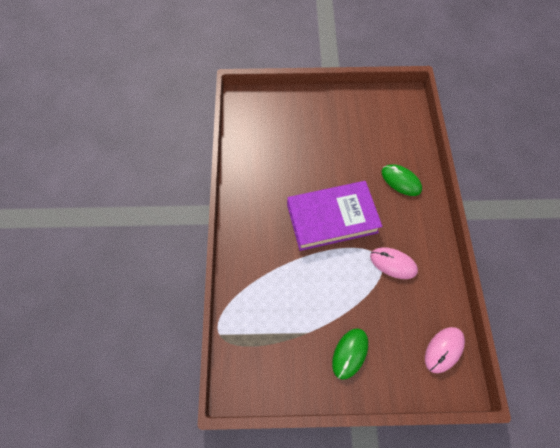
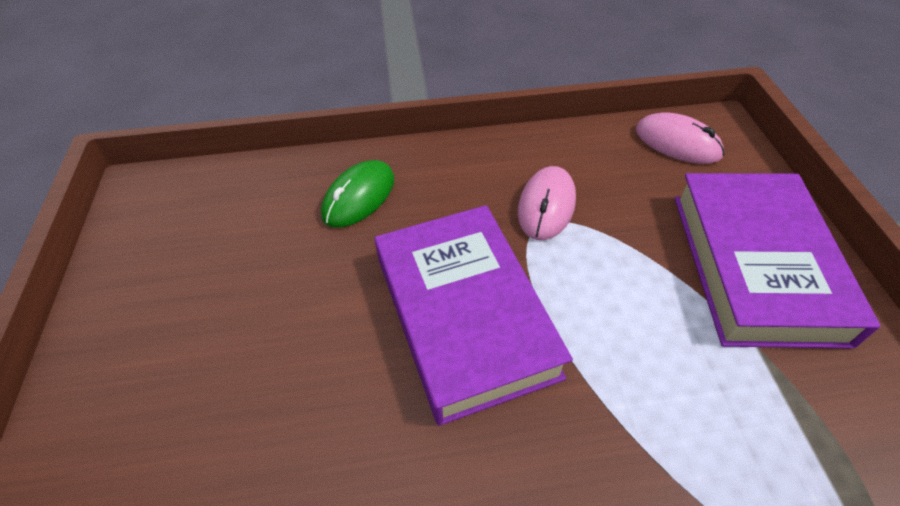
camera: 95 degrees left, 15 degrees down
(350, 353) = (755, 265): green mouse -> purple book

